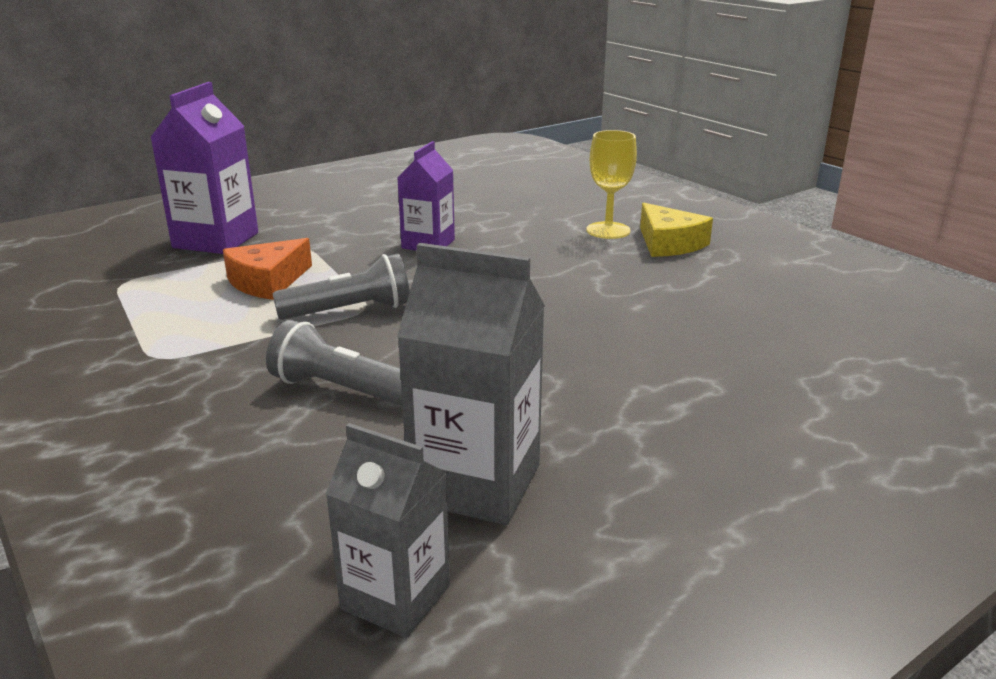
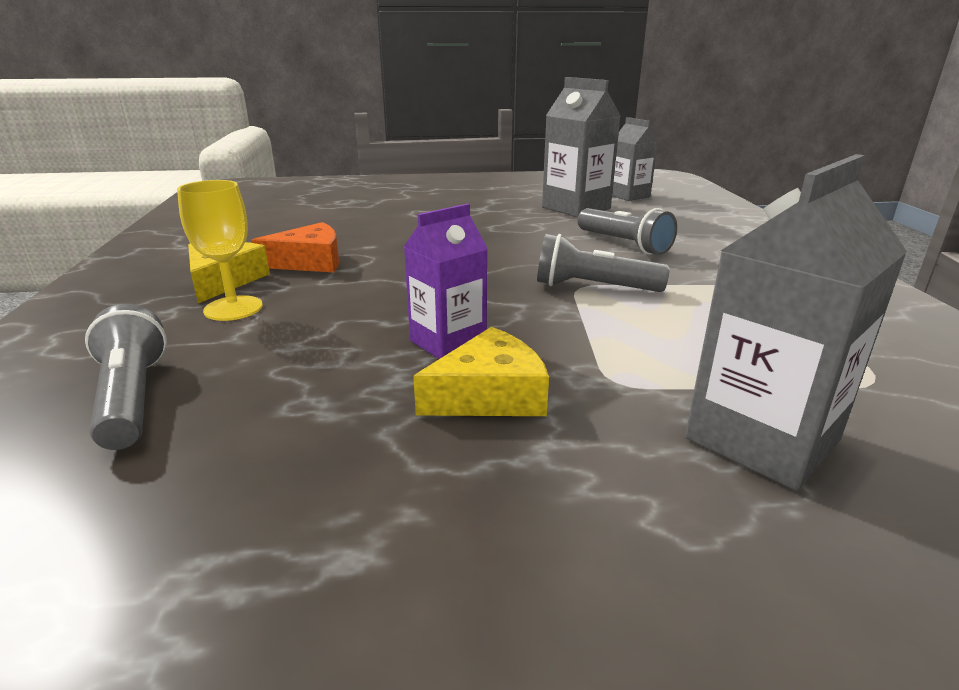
camera: 150 degrees left, 0 degrees up
(216, 240) = (762, 439): purple carton -> grey carton
(267, 281) = (671, 336): orange cheese -> orange cheese (309, 262)
(373, 227) = (489, 394): none -> yellow cheese
(549, 192) = (132, 398): none -> grey flashlight

